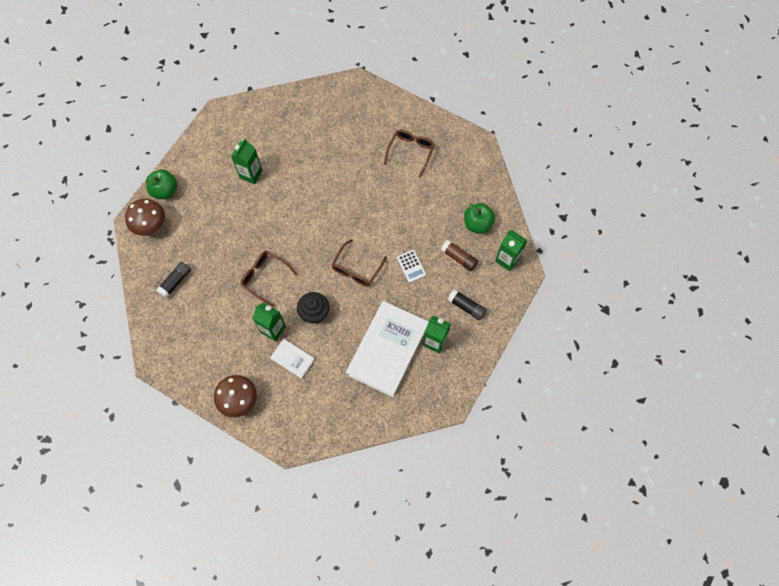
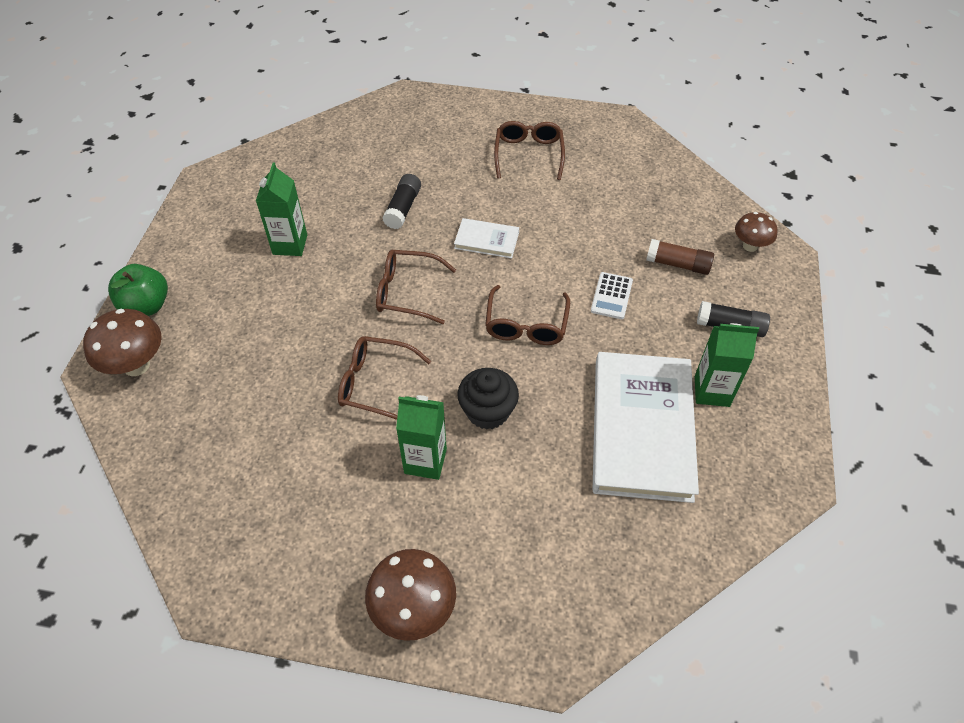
camera: 20 degrees left, 15 degrees down
(175, 282) = (211, 440): black glue stick -> black glue stick (403, 208)
(292, 359) = (483, 499): white book -> white book (486, 240)
(302, 227) = (407, 292): none -> brown glasses
(411, 266) = (611, 296): white calculator -> white calculator turned 60 degrees clockwise
(477, 224) = (678, 214): green apple -> none
(507, 259) = (750, 246): green carton -> brown mushroom

